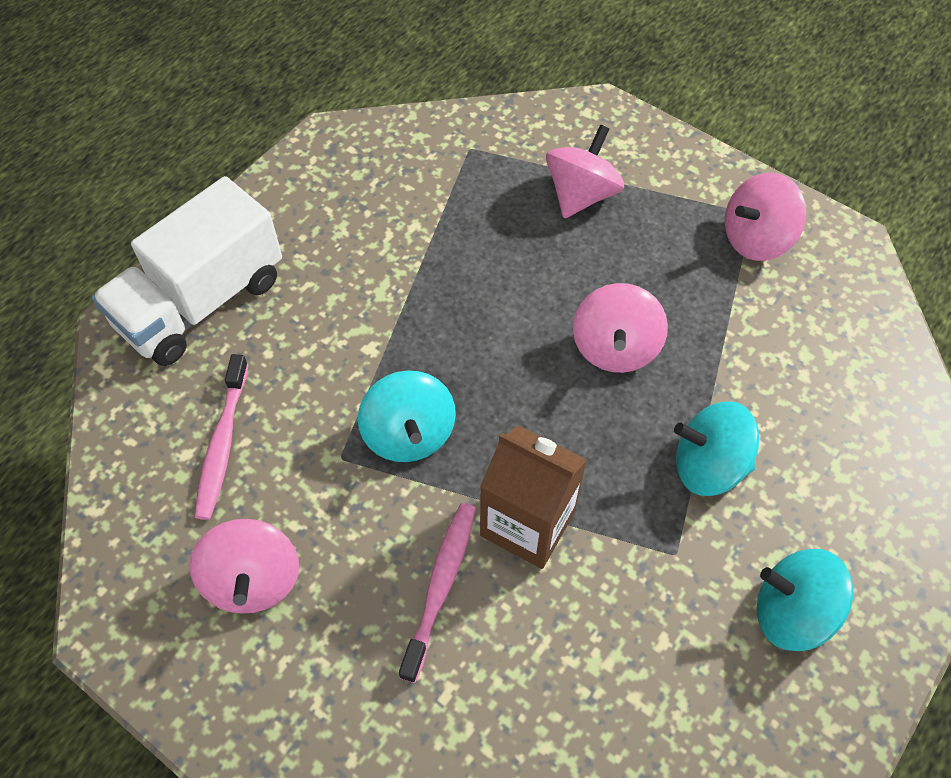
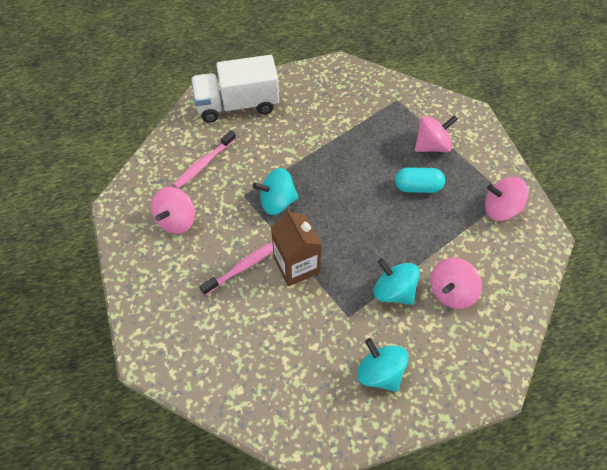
camera: 35 degrees right, 0 degrees up
(409, 434) = (277, 202): turquoise spinning top -> turquoise spinning top turned 60 degrees clockwise
(612, 274) = (417, 187): none -> turquoise capsule
(615, 347) = (392, 218): pink spinning top -> pink spinning top (451, 291)

